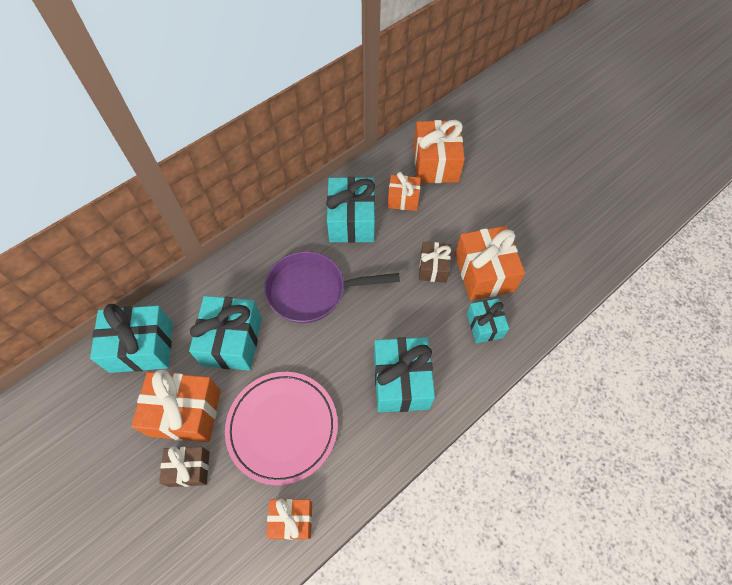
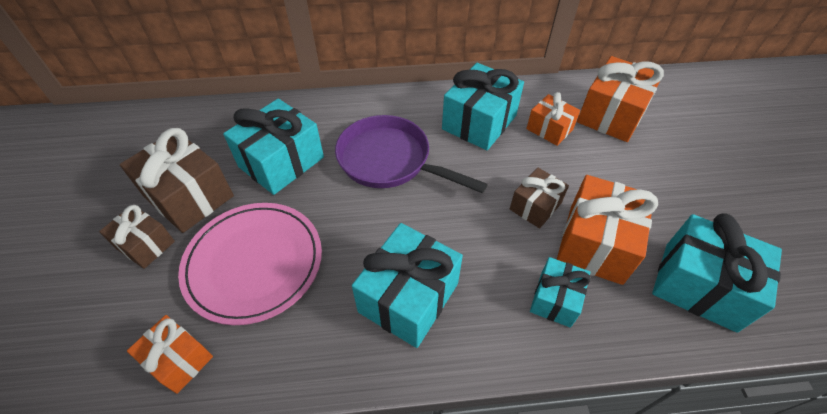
camera: 35 degrees right, 10 degrees down
(141, 347) = (209, 126): turquoise gift -> turquoise gift (699, 286)
(185, 413) = (189, 196): orange gift -> brown gift

